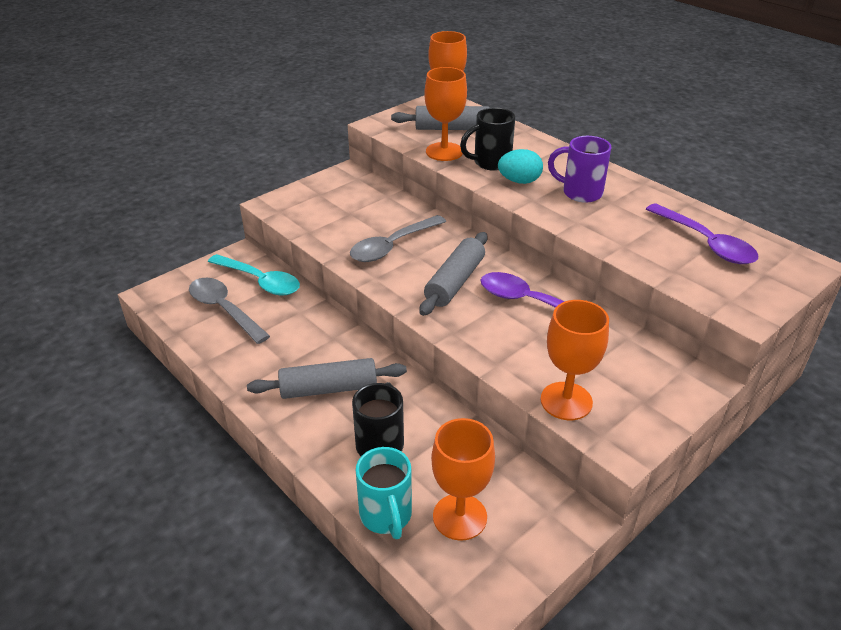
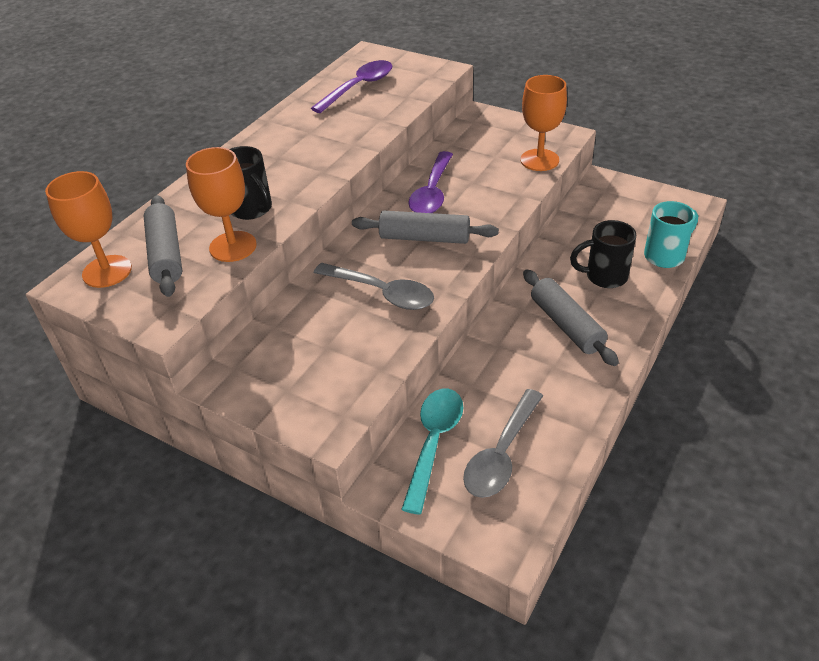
camera: 105 degrees left, 5 degrees up
(460, 517) = (638, 224): orange goblet -> none
(519, 181) = (288, 185): turquoise egg -> none
(580, 193) = (299, 149): purple mug -> none

